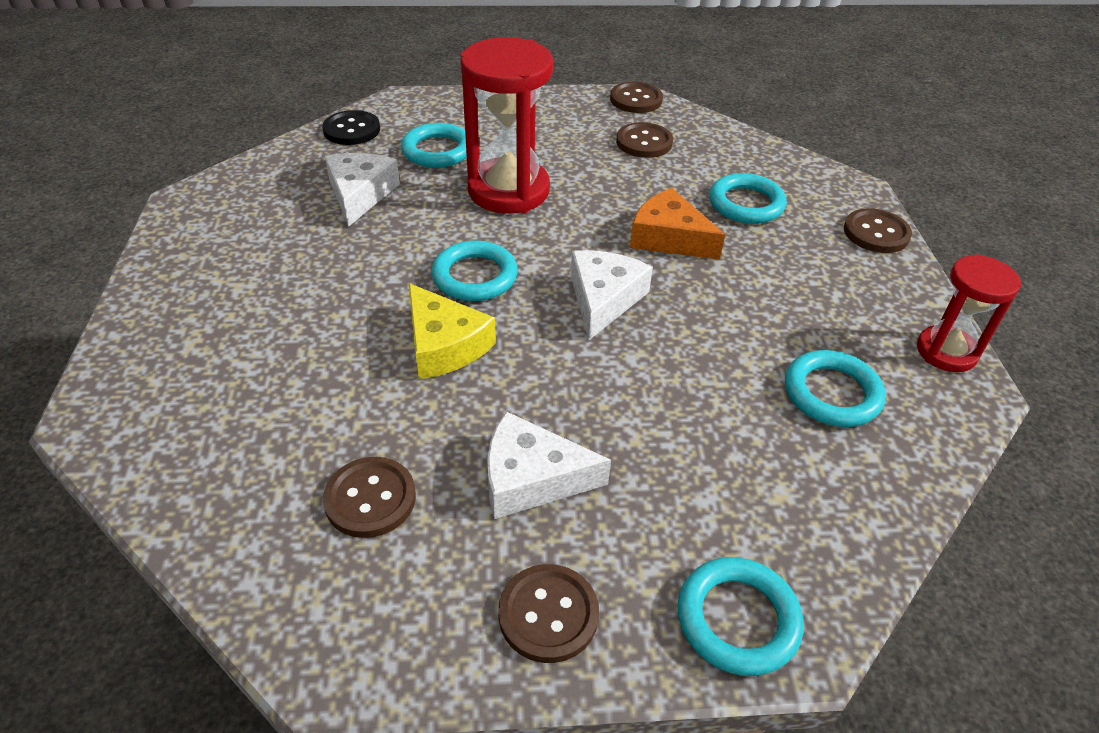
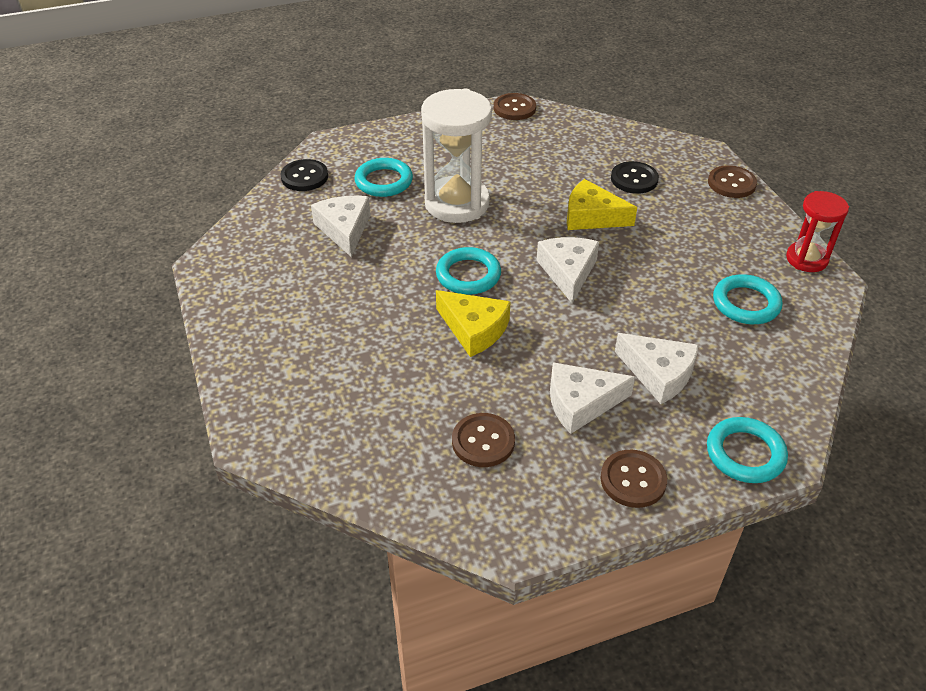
camera: 15 degrees left, 0 degrees up
(508, 191) = (457, 203): red hourglass -> white hourglass
(644, 142) = (538, 144): brown button -> none
(661, 463) = (659, 374): none -> white cheese
(669, 238) = (591, 216): orange cheese -> yellow cheese
(746, 204) = (634, 179): turquoise ring -> black button

